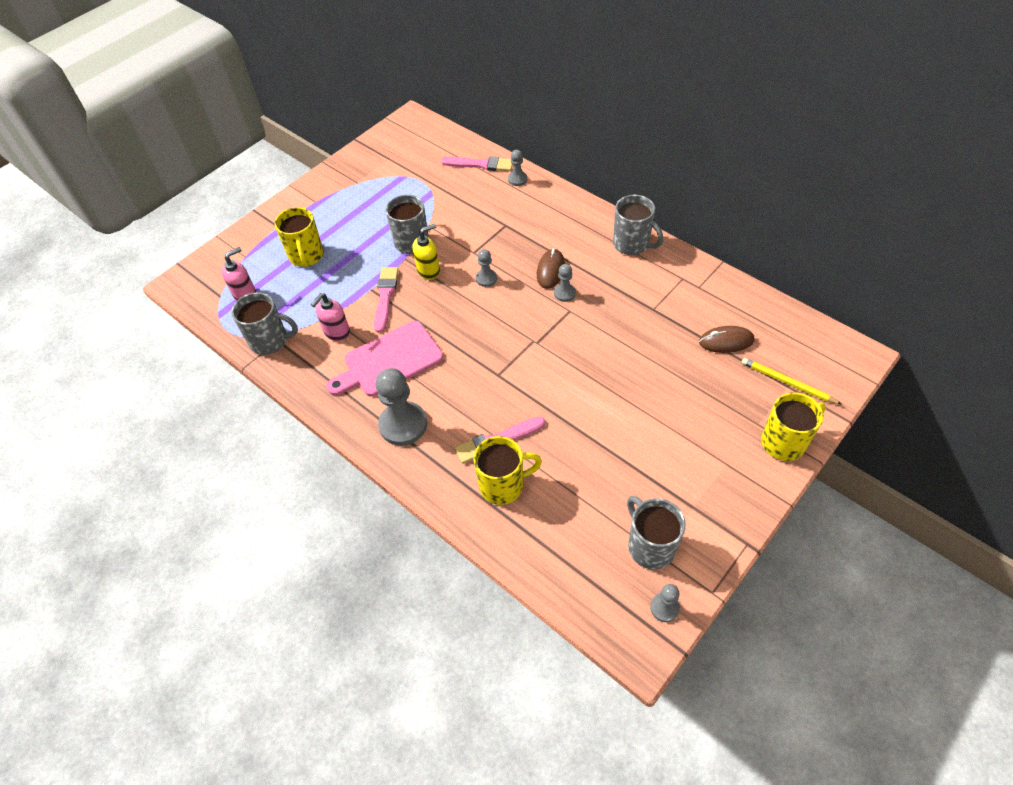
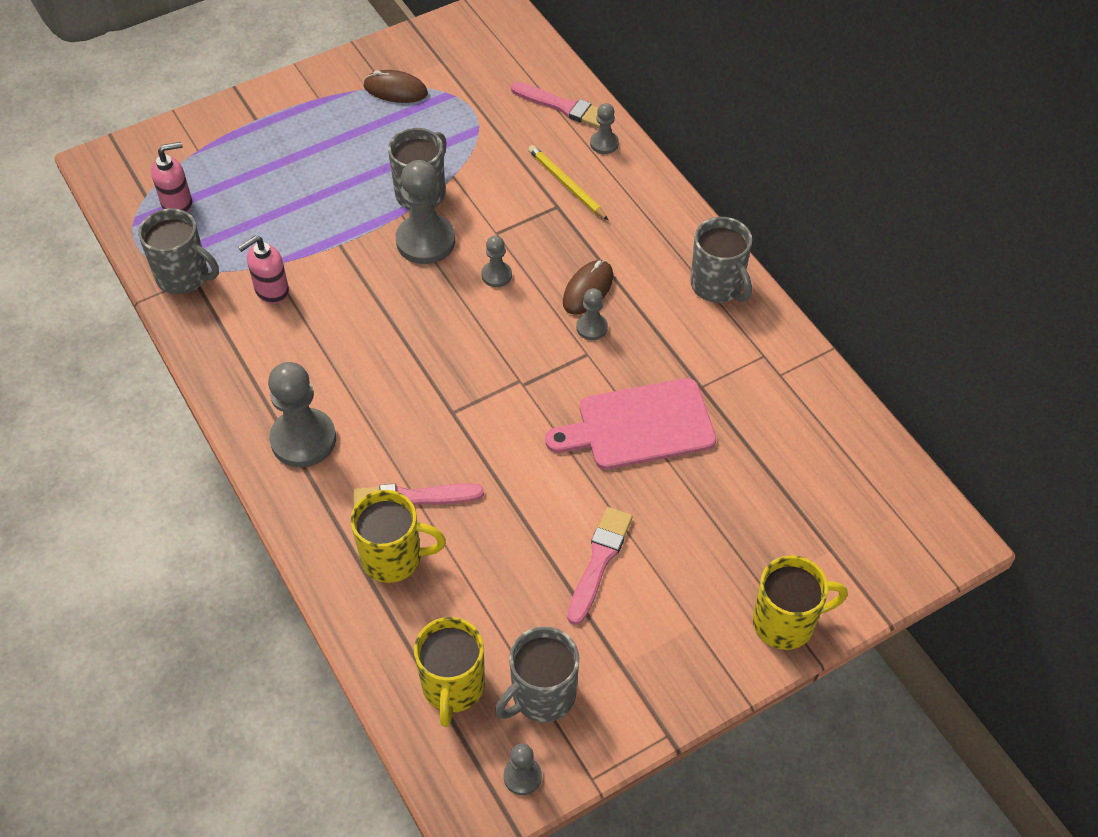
camera: 15 degrees right, 0 degrees up
(306, 256) = (275, 173): yellow mug -> yellow mug (453, 687)
(385, 296) = (354, 260): pink brush -> pink brush (599, 561)
(389, 361) = (321, 350): pink cutting board -> pink cutting board (639, 426)
(429, 271) = (425, 241): yellow soap dispenser -> grey pawn
(650, 546) = (542, 695): grey mug -> grey mug turned 120 degrees counterclockwise
(726, 341) = (778, 462): brown mouse -> brown mouse (395, 90)
(787, 382) = (833, 545): yellow pencil -> yellow pencil (566, 184)

